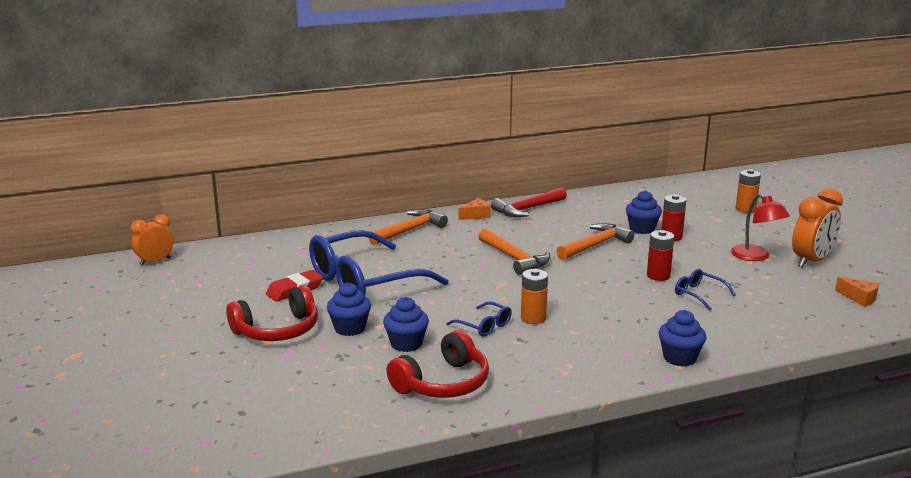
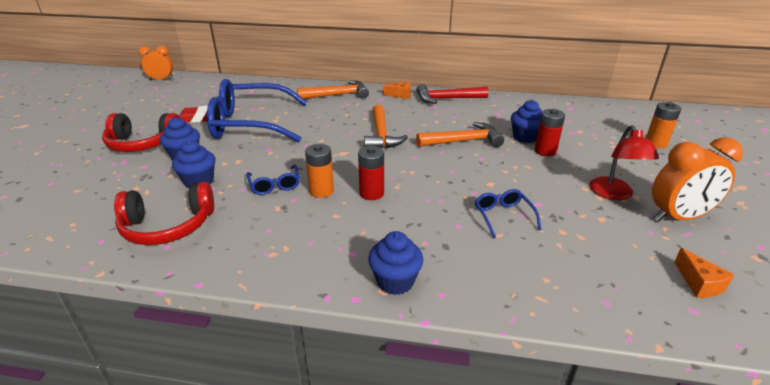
camera: 30 degrees right, 10 degrees up
(658, 276) = (485, 185): red battery -> red battery (371, 193)

